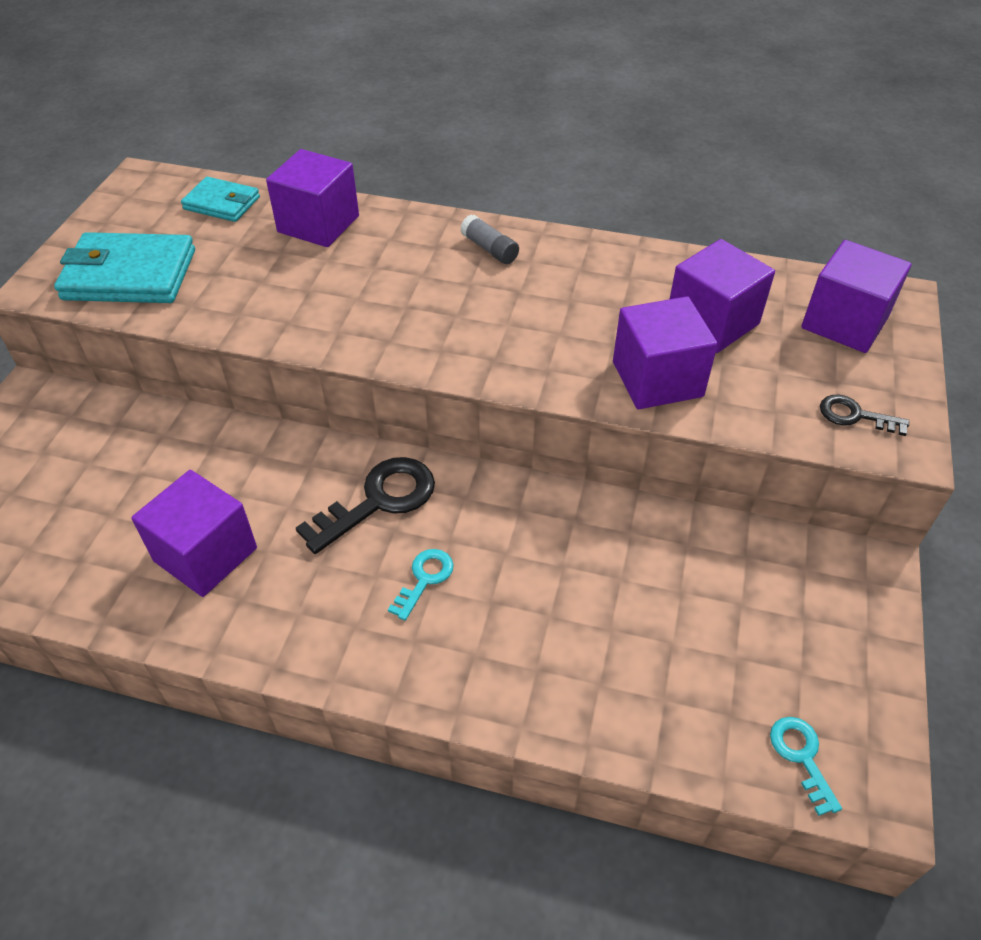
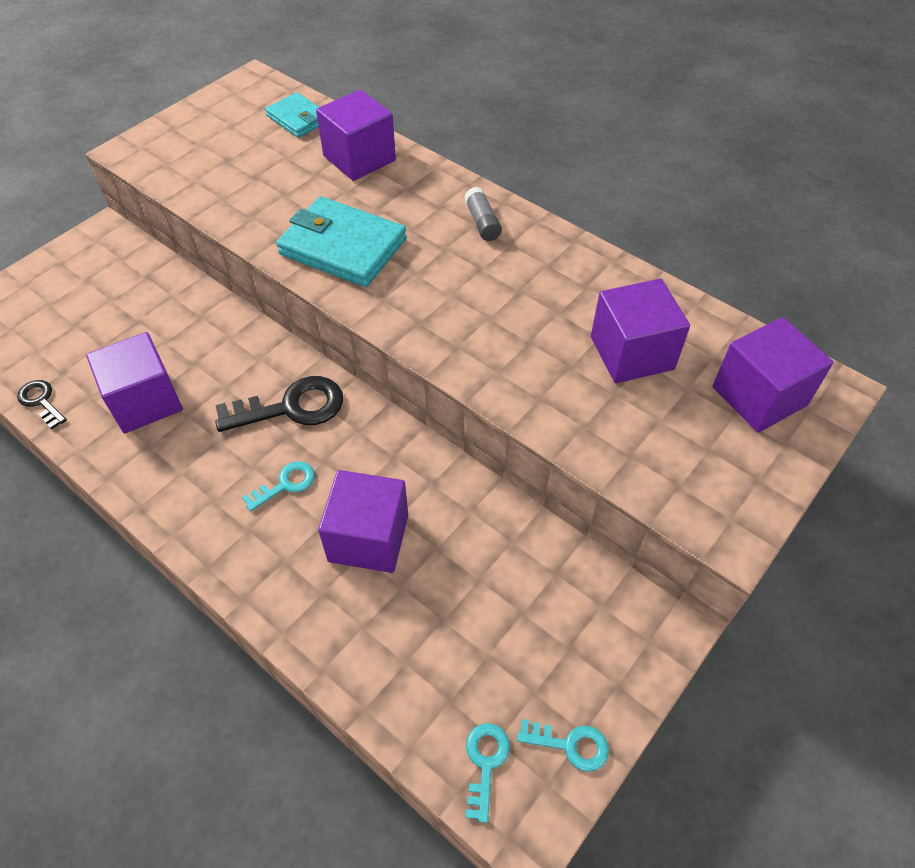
camera: 25 degrees right, 5 degrees up
(129, 275) = (195, 160): turquoise wallet -> turquoise wallet (343, 247)
(657, 379) = (545, 388): purple cube -> purple cube (368, 538)
(854, 416) = (702, 488): black key -> black key (41, 401)
(864, 703) = (570, 745): none -> turquoise key

